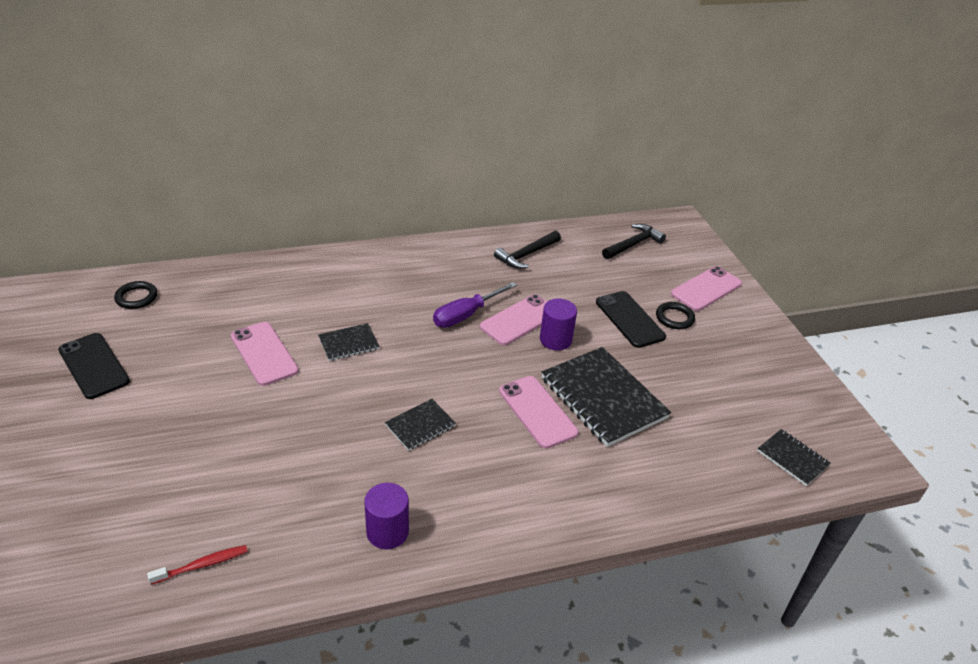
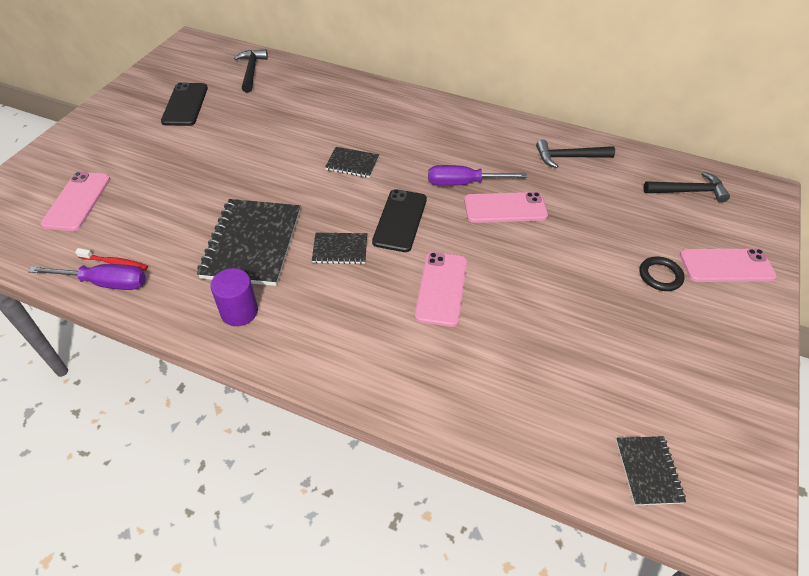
camera: 40 degrees right, 10 degrees up
(136, 297) = (251, 71): black ring -> black hammer
(214, 590) = (105, 283): none -> purple screwdriver
(264, 353) = (289, 144): pink phone -> pink phone (77, 201)
(555, 340) = (520, 239): purple cylinder -> none
(603, 398) = (511, 308): black notebook -> black notebook (252, 244)
(629, 319) = (611, 255): black phone -> black phone (400, 220)

